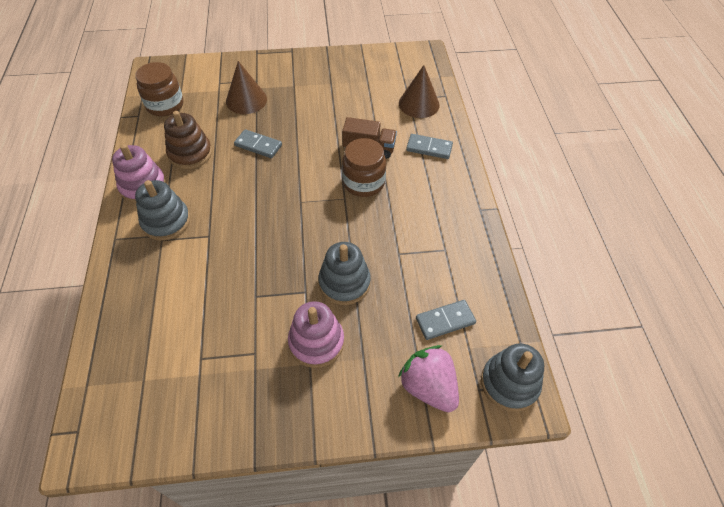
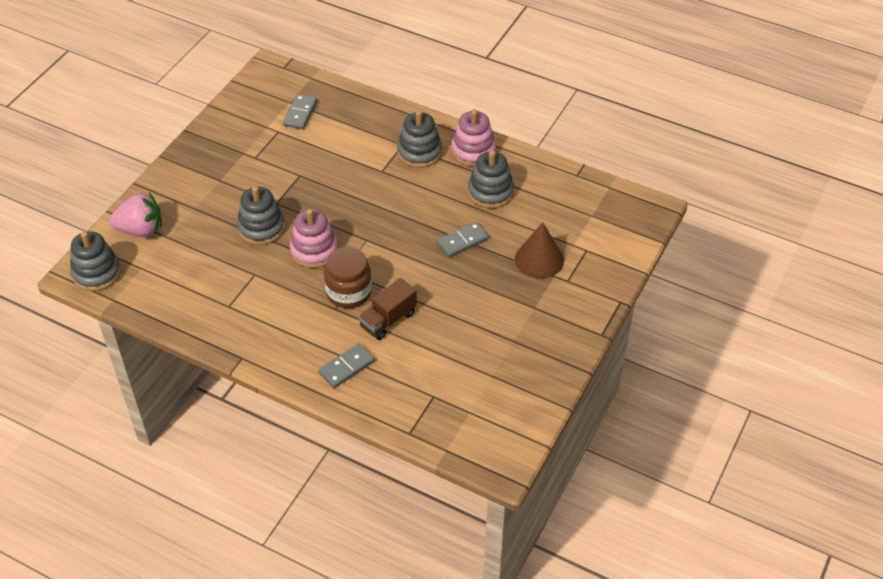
camera: 125 degrees right, 5 degrees down
(165, 105) = (578, 198): brown jar -> none
(190, 154) = (490, 192): brown stacking toy -> grey stacking toy
(316, 342) = (231, 190): pink stacking toy -> pink stacking toy (314, 250)
(419, 104) = (416, 399): brown cone -> none
(445, 321) = (173, 267): grey domino -> grey domino (300, 113)

